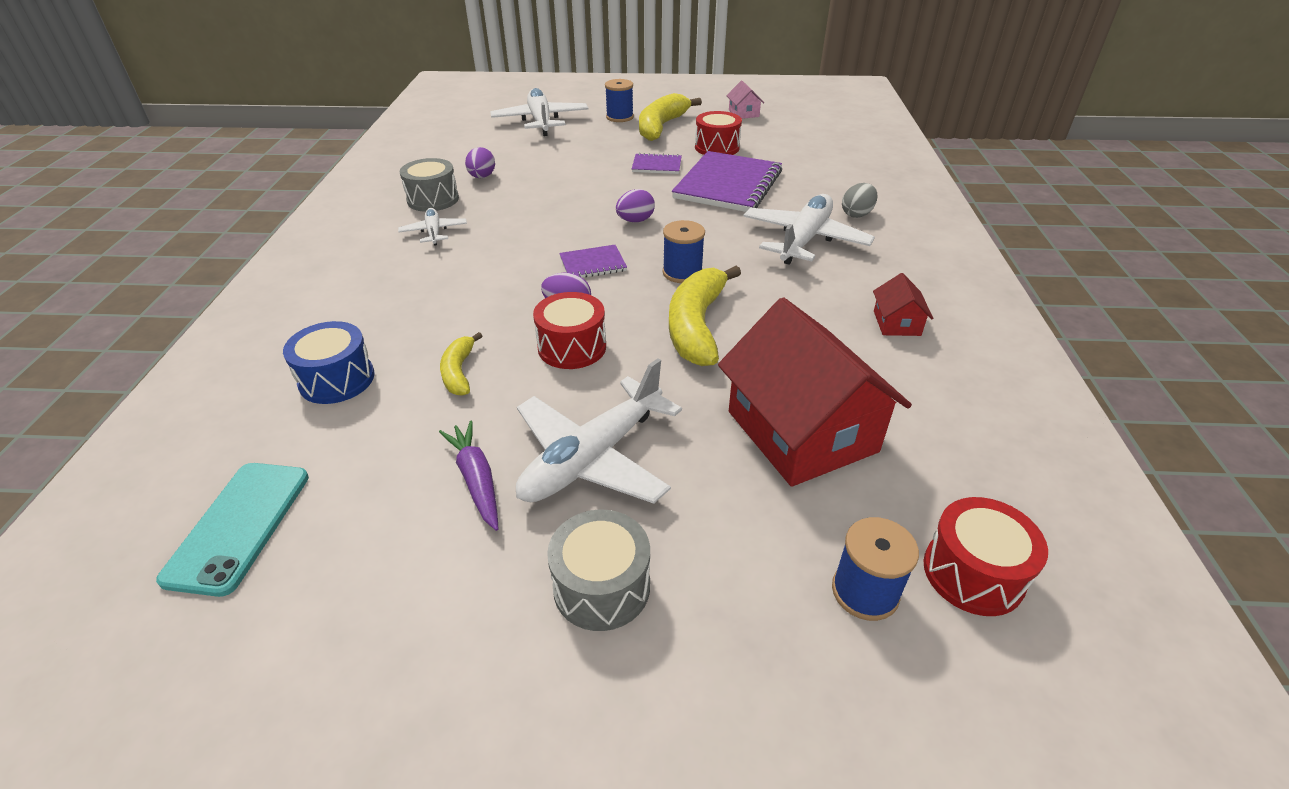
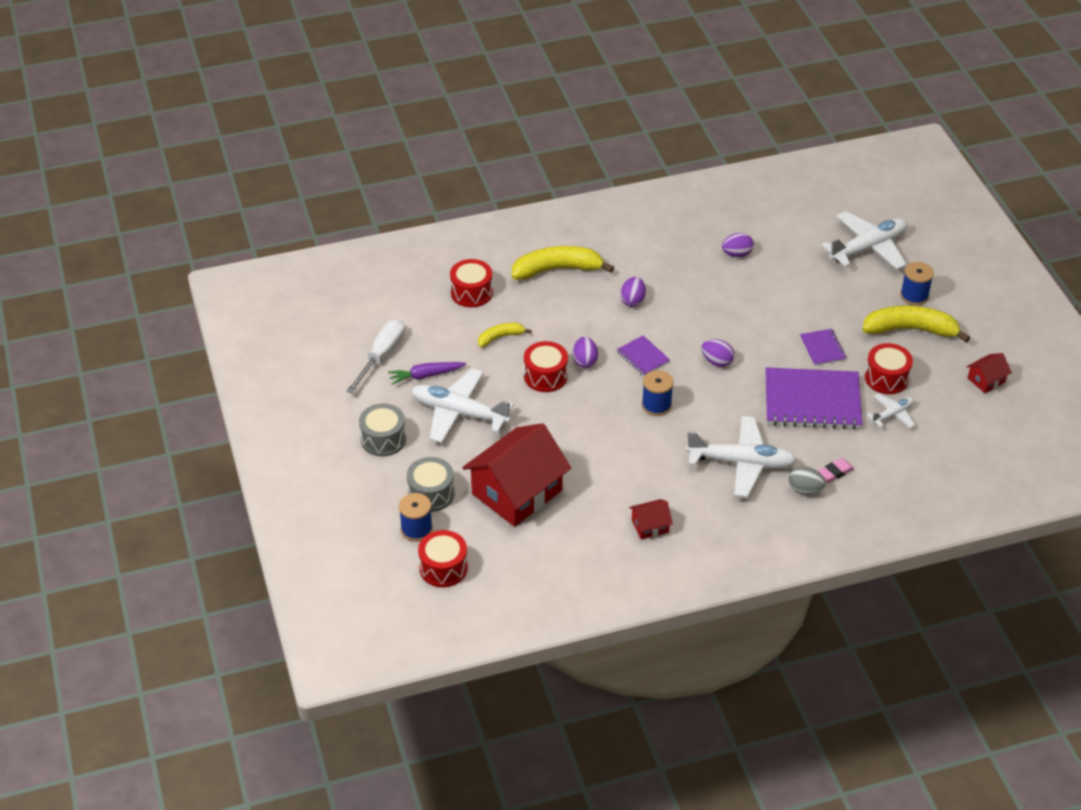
camera: 70 degrees right, 5 degrees up
(239, 526) = (366, 310): turquoise phone -> none
(337, 379) = (471, 293): blue drum -> red drum
(378, 532) = (381, 356): none -> white screwdriver
(433, 199) = (685, 243): grey drum -> grey drum (431, 493)
(434, 232) = (640, 264): white plane -> white plane (892, 415)
(476, 479) = (426, 375): purple carrot -> purple carrot turned 150 degrees counterclockwise
(490, 250) = (632, 300): none -> purple egg
(697, 326) = (596, 427): yellow banana -> yellow banana (557, 270)
(743, 113) = (986, 380): pink house -> red house
(836, 195) = (834, 472): none -> pink eraser

